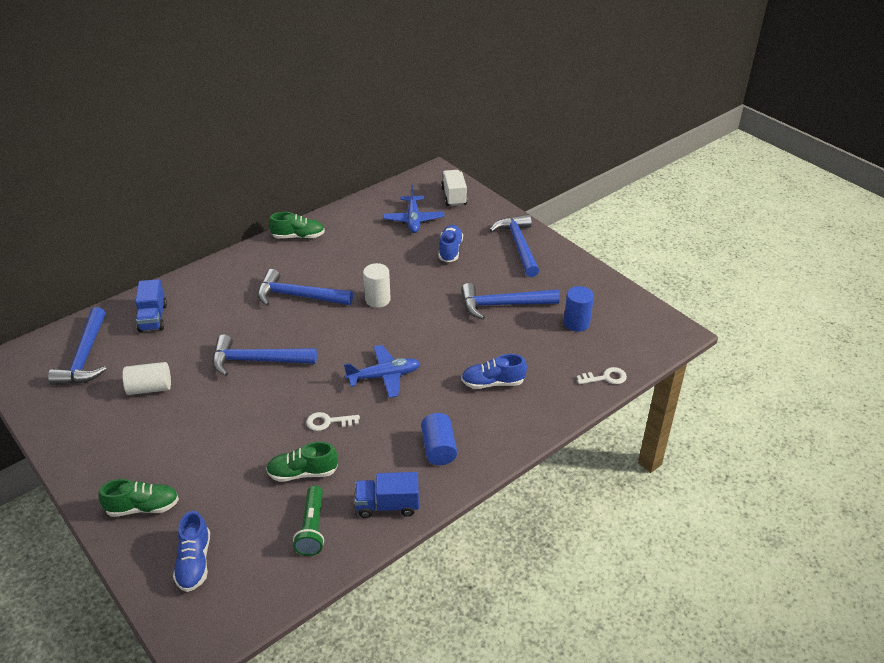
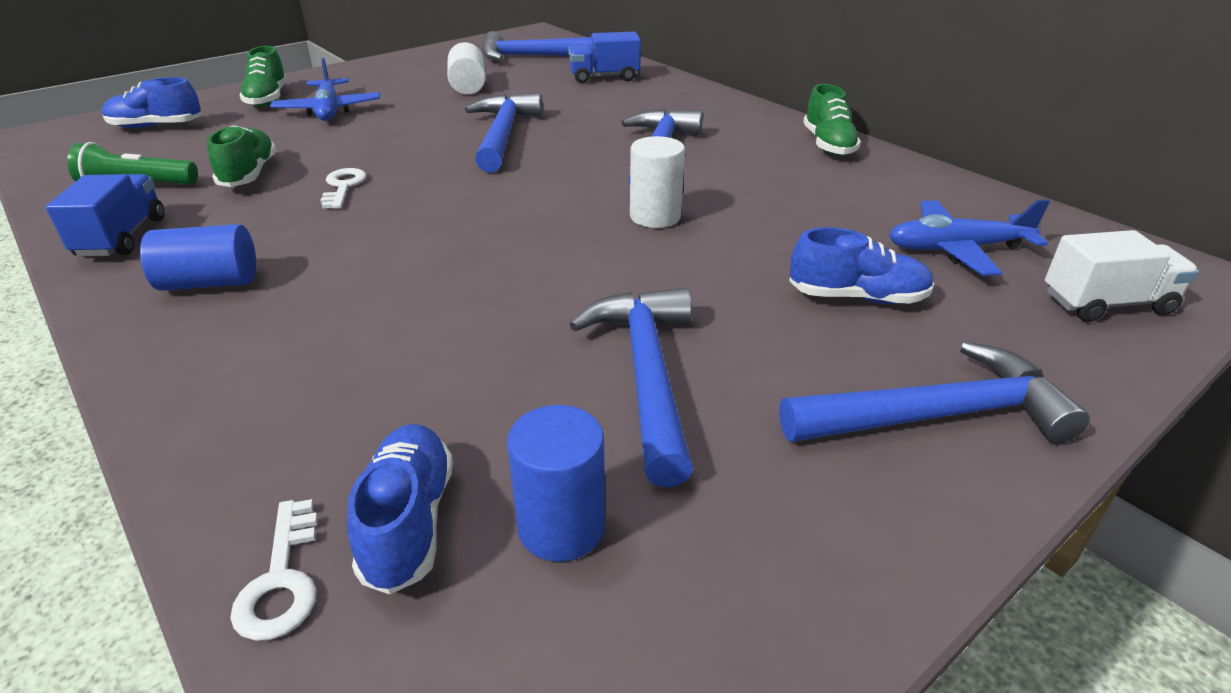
camera: 90 degrees right, 5 degrees down
(384, 376) = (432, 227): blue plane -> blue plane (328, 110)
(493, 383) = (359, 351): blue shoe -> blue shoe (409, 522)

